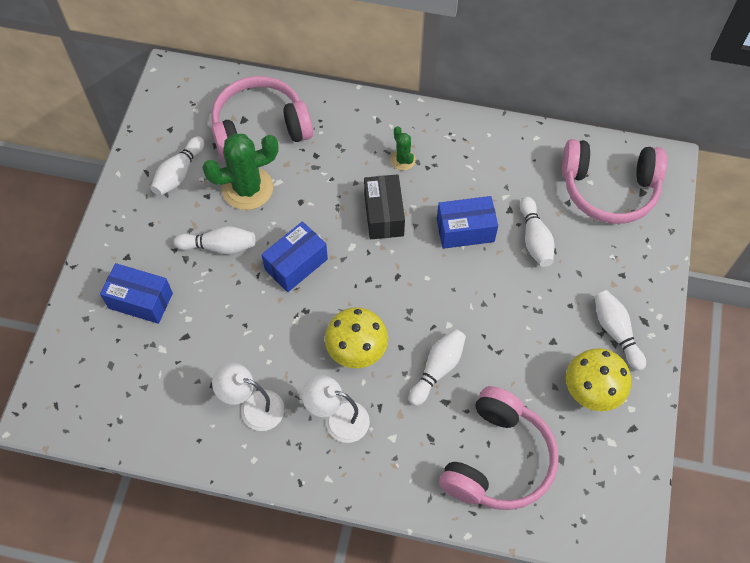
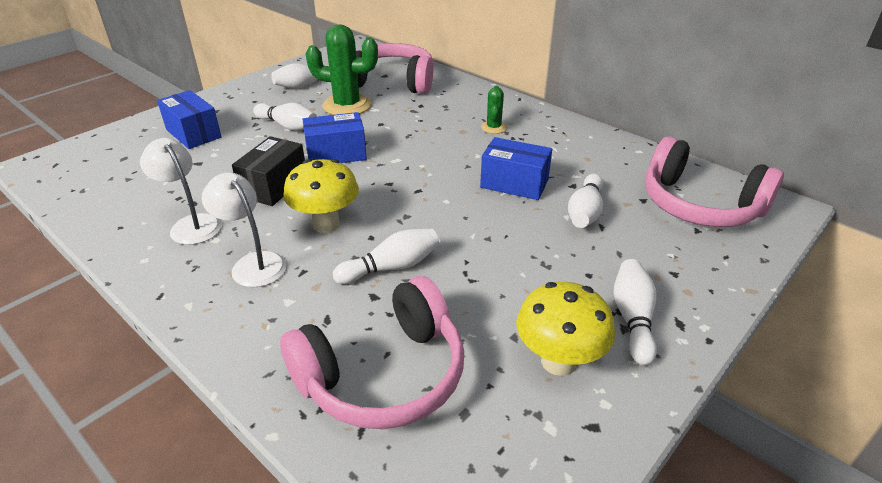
camera: 30 degrees right, 25 degrees down
(383, 215) = (444, 151): black box -> black box (274, 186)

